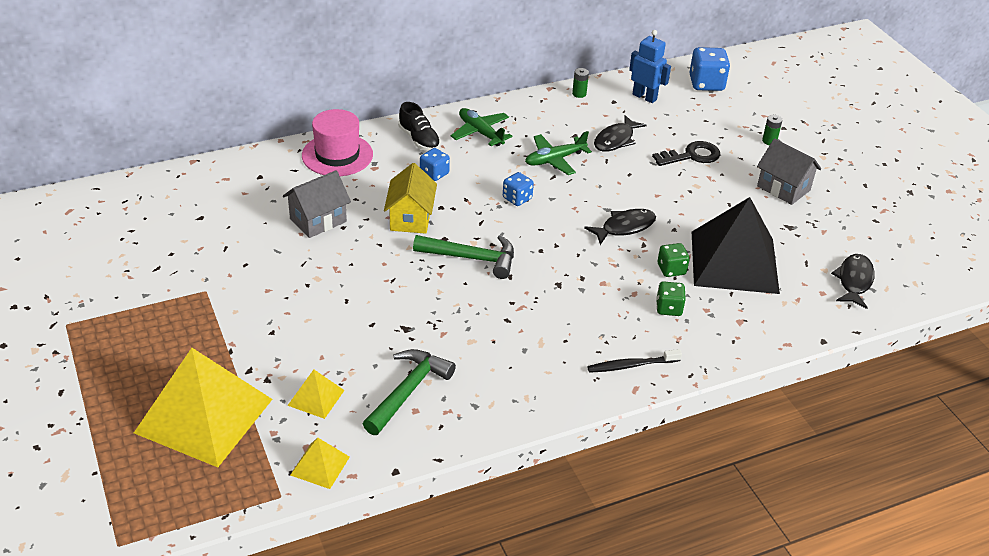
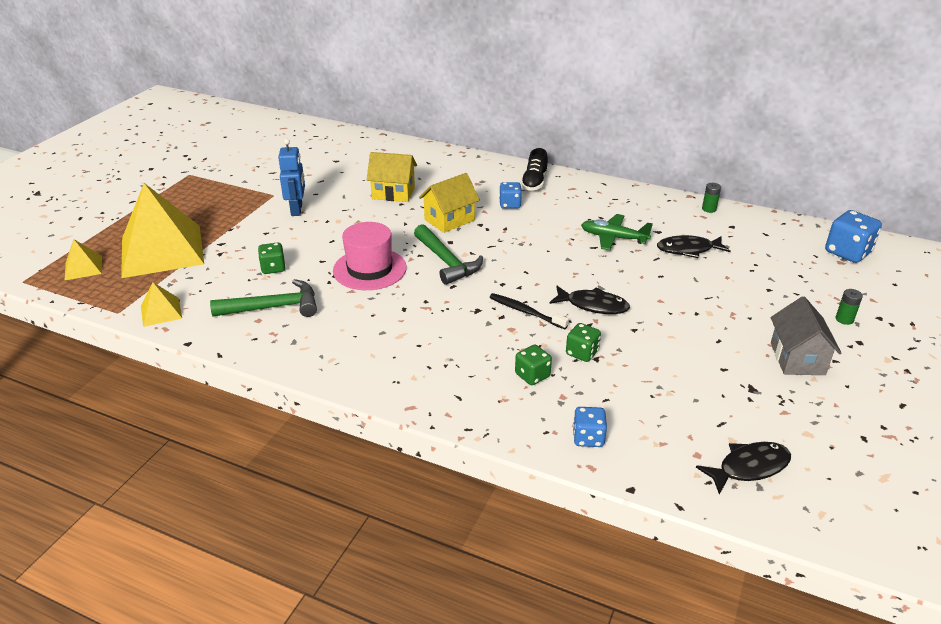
camera: 50 degrees right, 5 degrees down
(316, 397) = (224, 278): yellow pyramid -> yellow pyramid (83, 268)
(318, 220) = (393, 193): grey house -> yellow house
(337, 155) = (467, 167): pink hat -> pink hat (369, 269)
(343, 359) = (273, 268): none -> green dice
(480, 133) = (585, 197): green plane -> none
(517, 198) = (542, 246): blue dice -> blue dice (588, 438)
(631, 365) = (435, 391): black toothbrush -> black toothbrush (526, 312)
(644, 97) = (766, 235): blue robot -> blue robot (297, 210)
(692, 156) = (741, 291): black key -> none
(734, 261) = (648, 380): black pyramid -> none

